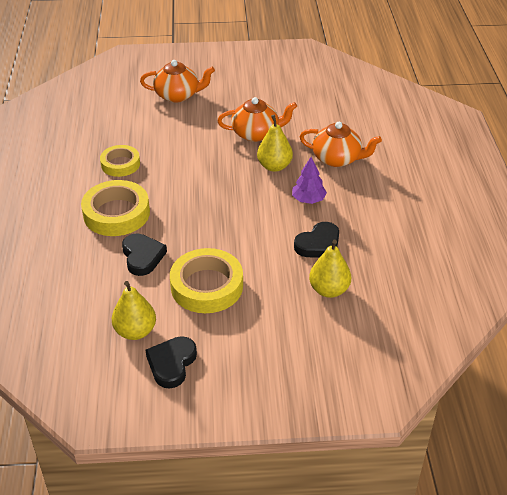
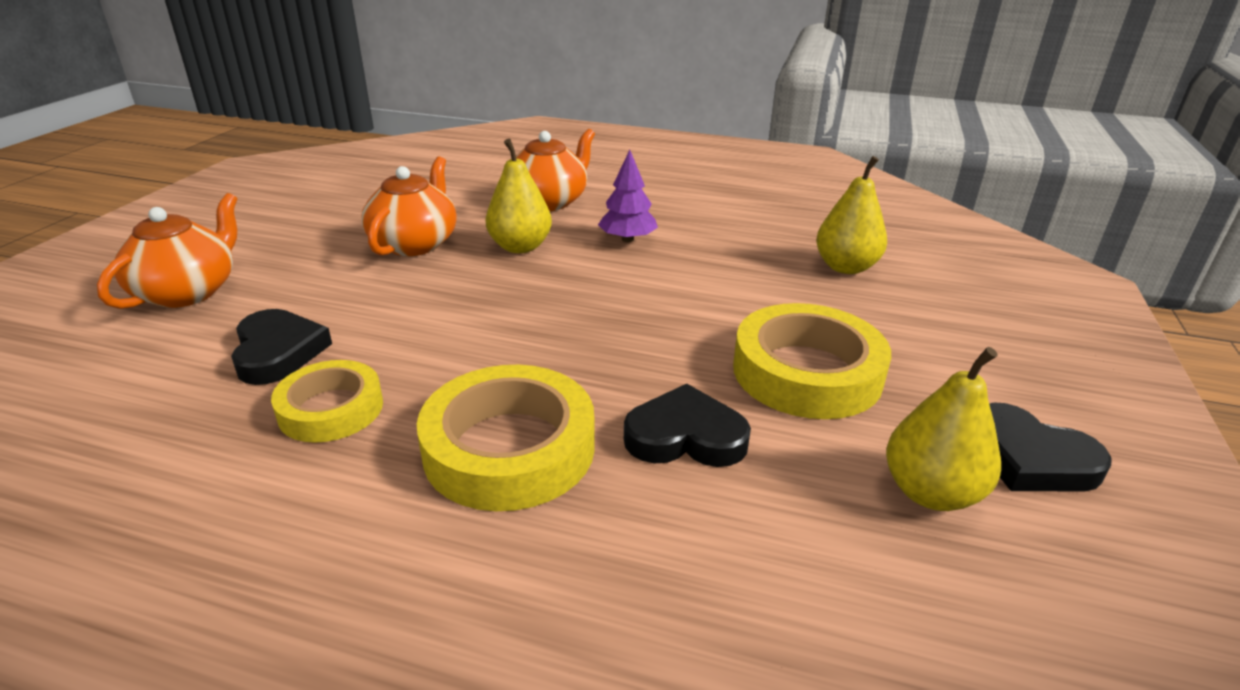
camera: 70 degrees left, 10 degrees down
(318, 244) = (738, 253): black heart -> black heart (278, 352)

